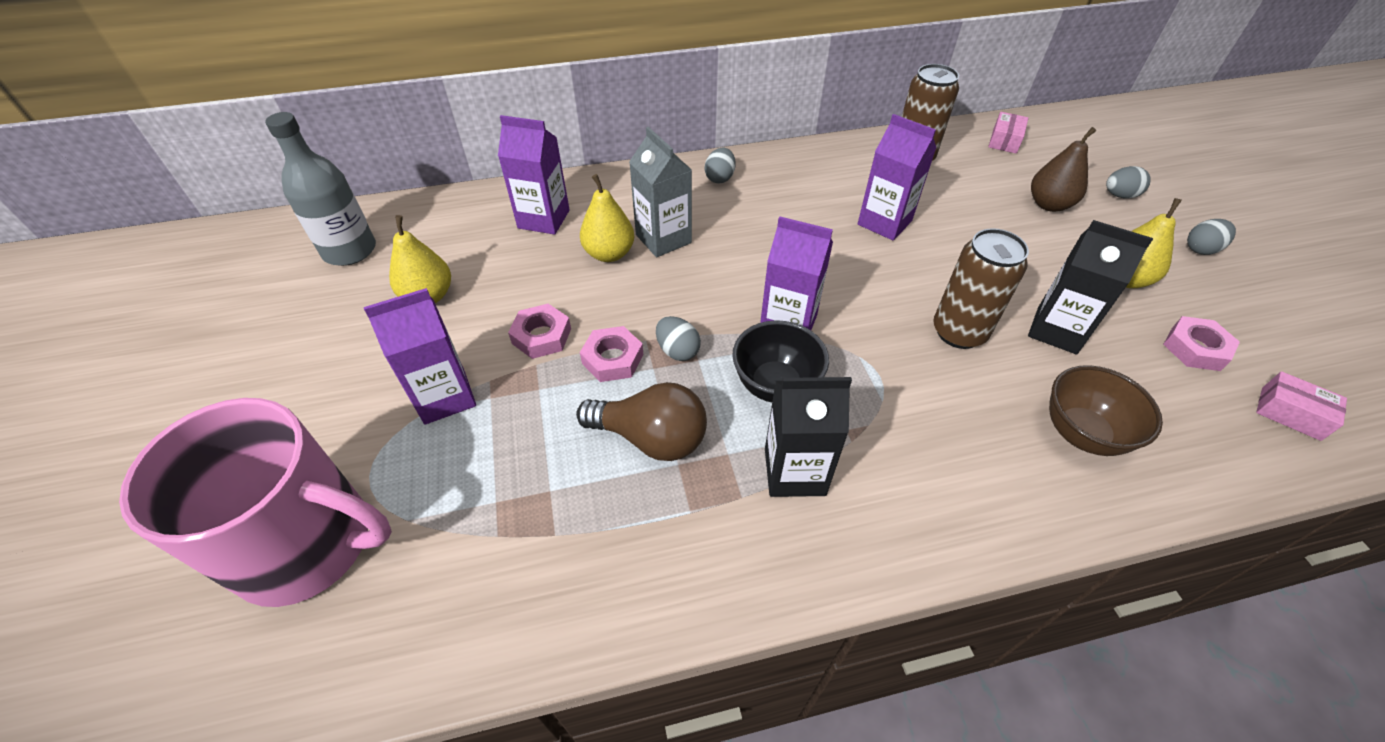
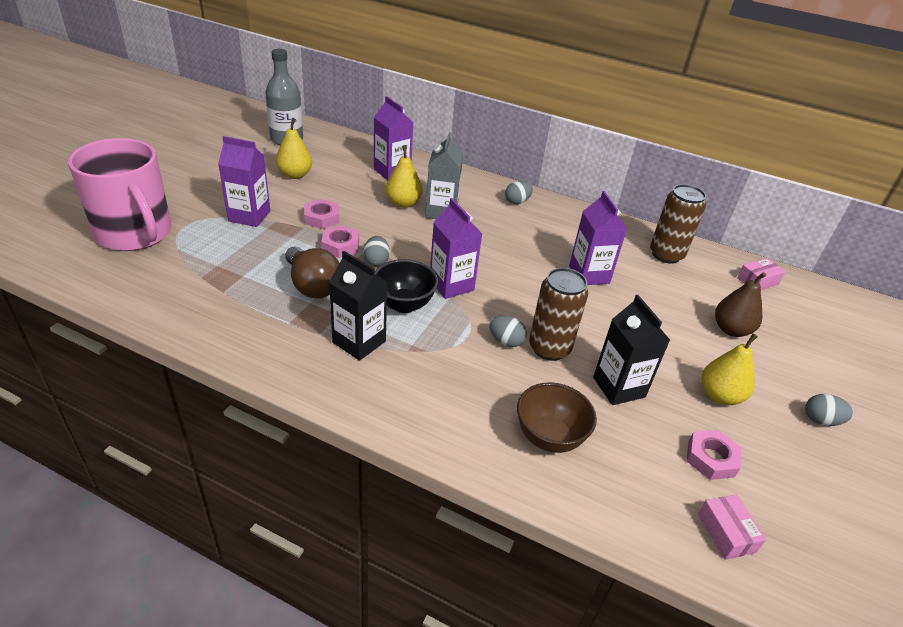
camera: 35 degrees right, 10 degrees down
(1119, 195) = (803, 356): grey egg -> grey egg (505, 341)

